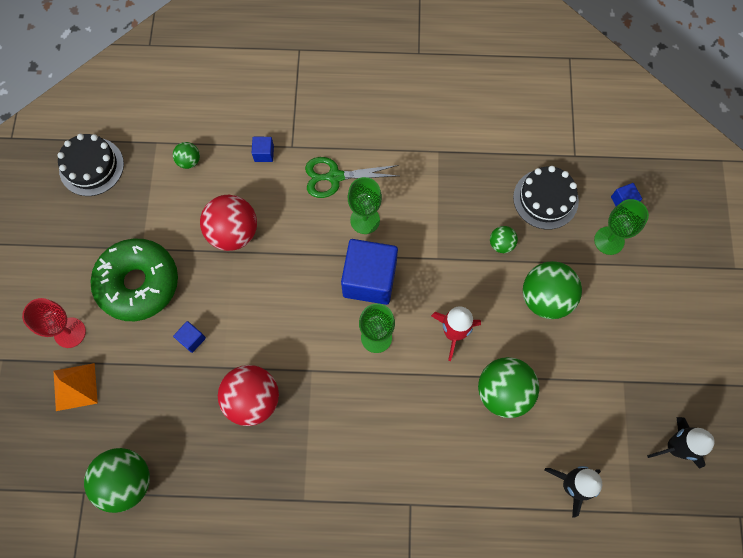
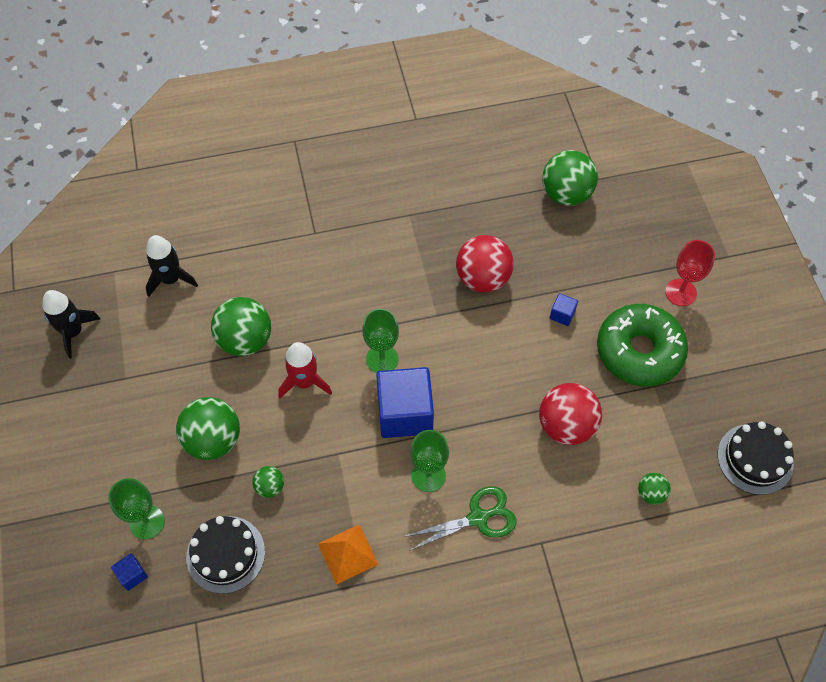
camera: 165 degrees right, 10 degrees down
(75, 387) = (649, 250): orange pyramid -> orange pyramid (348, 553)
(264, 153) = (570, 525): blue cube -> none

